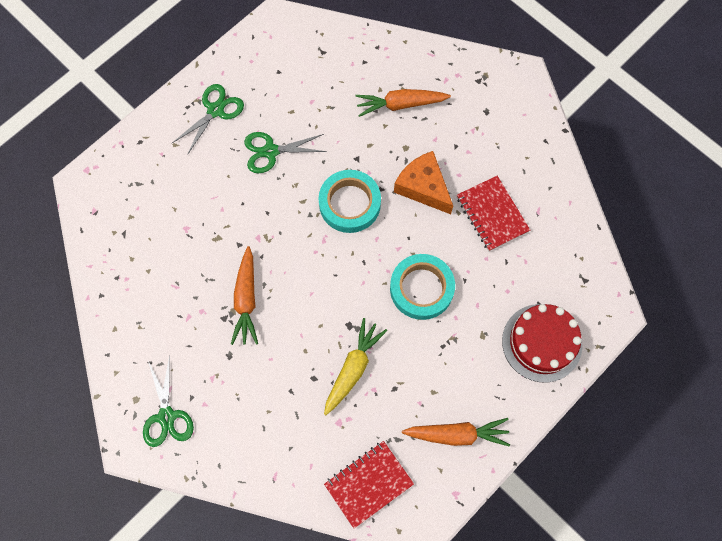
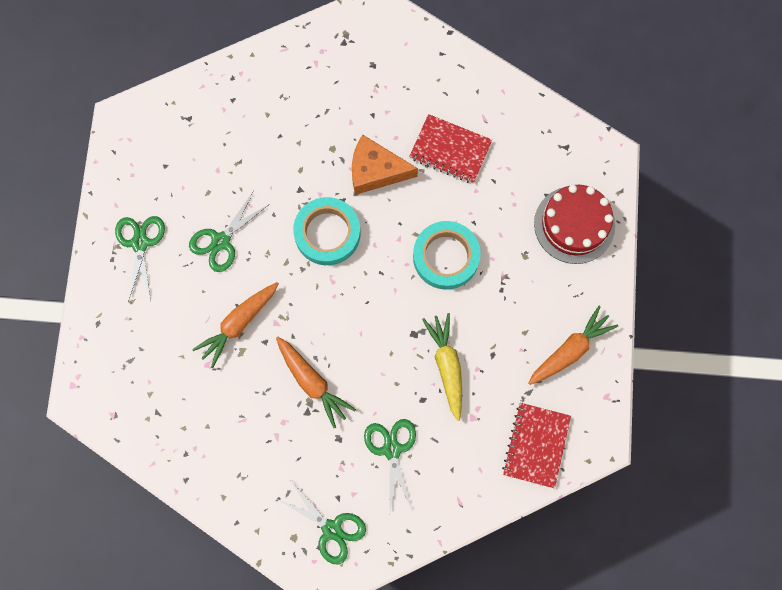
camera: 40 degrees left, 5 degrees up
(260, 395) = (392, 449): none -> green scissors
(400, 104) = (296, 114): orange carrot -> orange carrot (238, 324)

